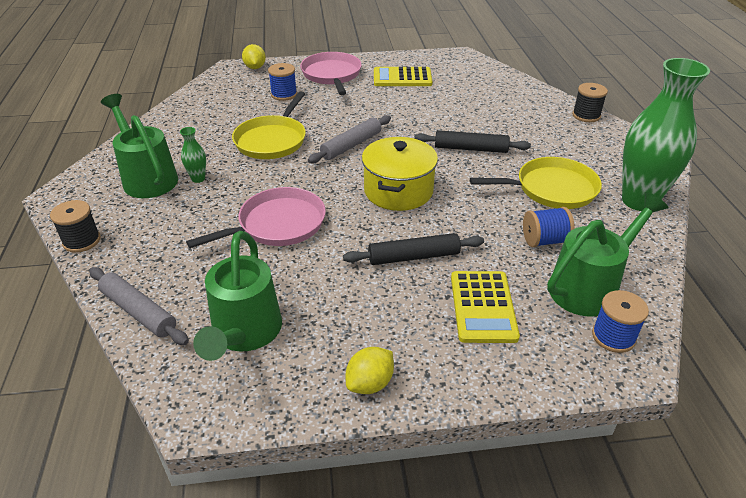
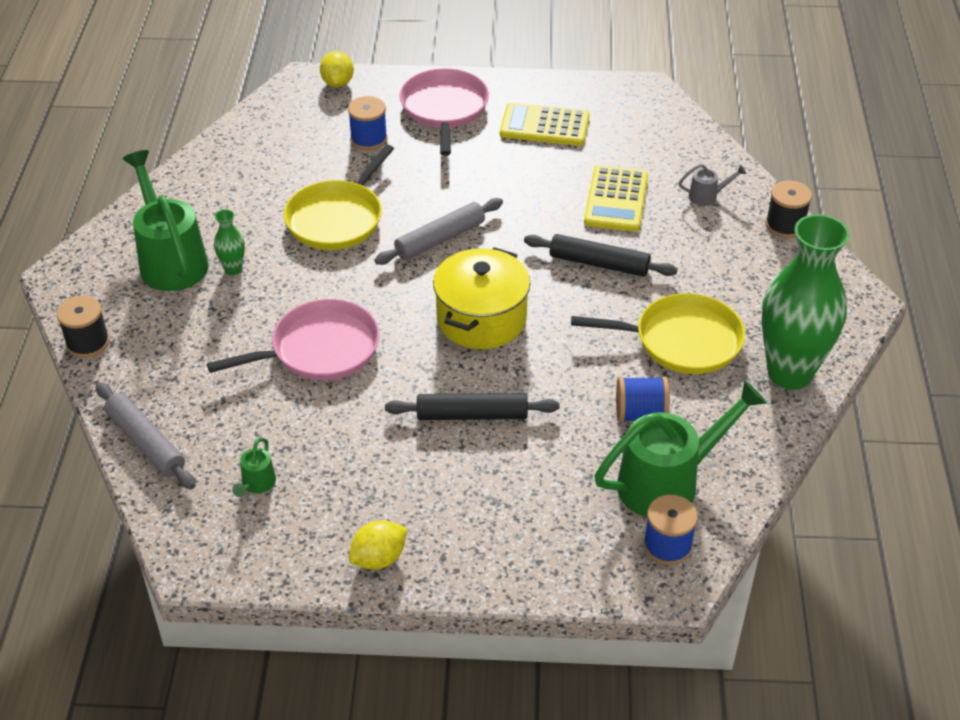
camera: 10 degrees right, 5 degrees up
(244, 334) = (256, 484): green watering can -> green watering can, size x0.43
(483, 307) = (532, 489): yellow calculator -> yellow calculator (616, 199)
(527, 105) = (707, 196): none -> grey watering can

